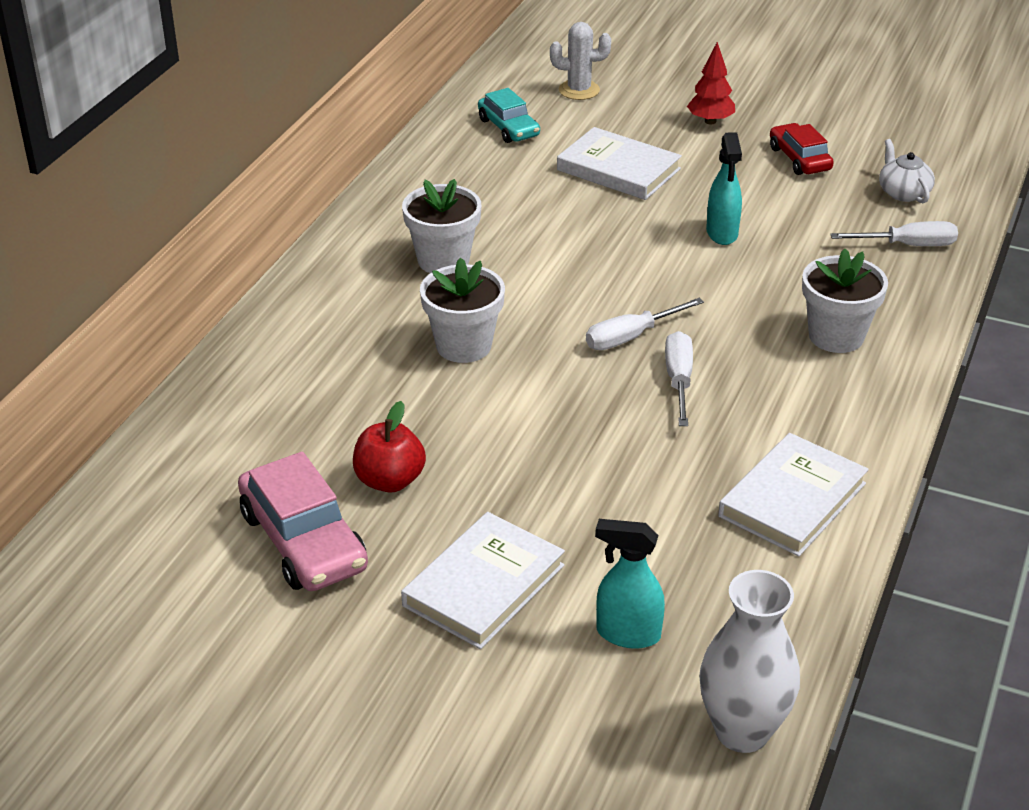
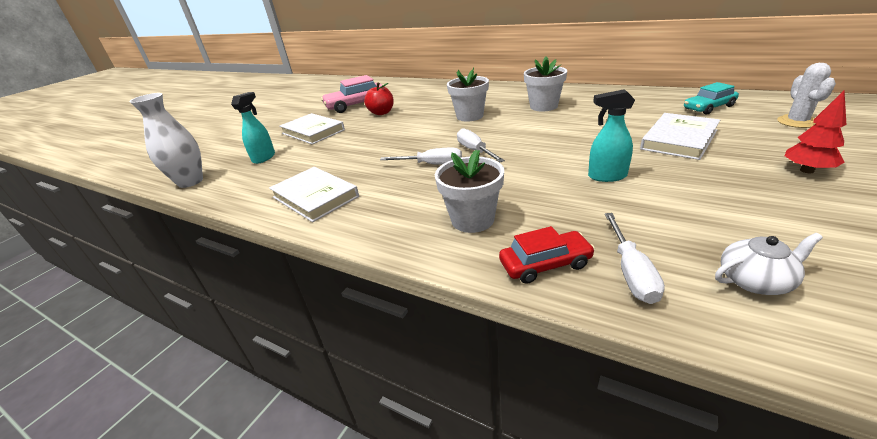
camera: 100 degrees right, 5 degrees down
(799, 159) = (775, 214): red car -> red car (545, 264)

